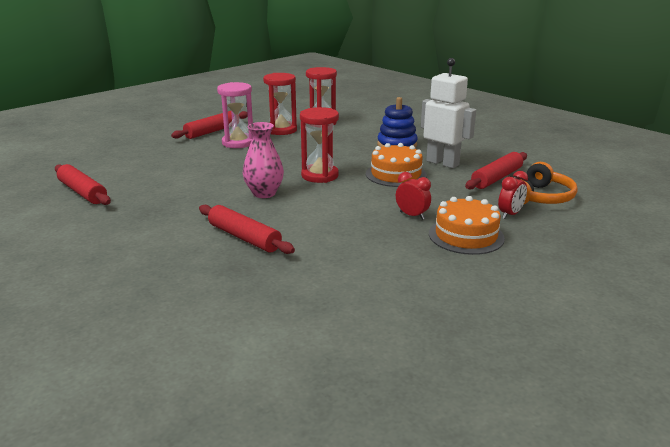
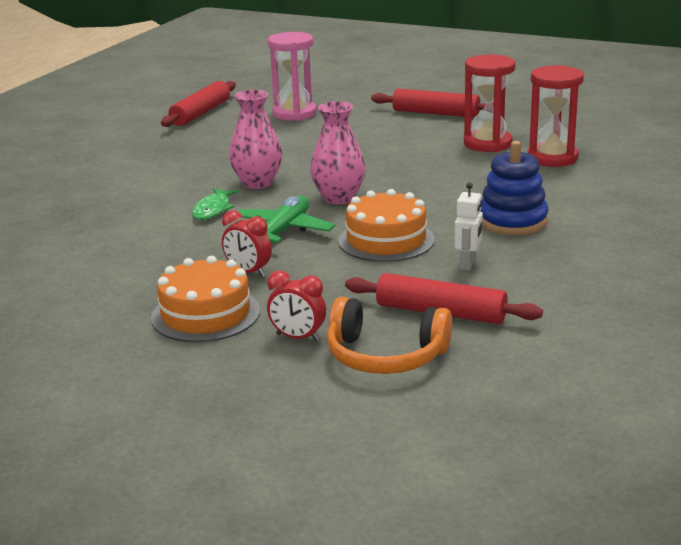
camera: 70 degrees right, 0 degrees up
(238, 143) = (410, 134): pink hourglass -> pink hourglass (294, 113)
(244, 237) = (135, 200): red rolling pin -> none
(296, 213) = (213, 210): none -> green fish
(320, 175) = (339, 198): red hourglass -> pink vase
(357, 197) = (283, 231): none -> green plane
(412, 215) = (248, 272): red clock -> red clock turned 105 degrees clockwise
(442, 163) = (468, 264): white robot -> white robot, size x0.49

